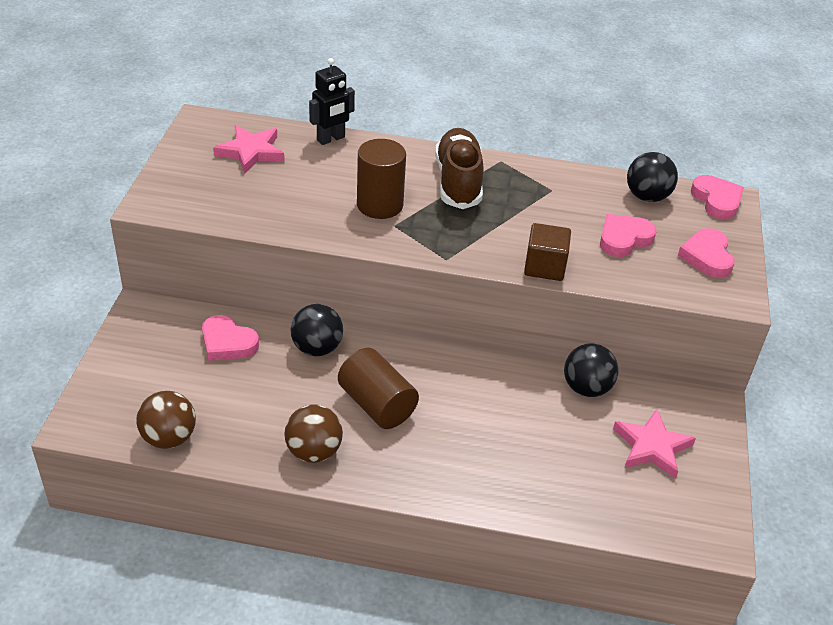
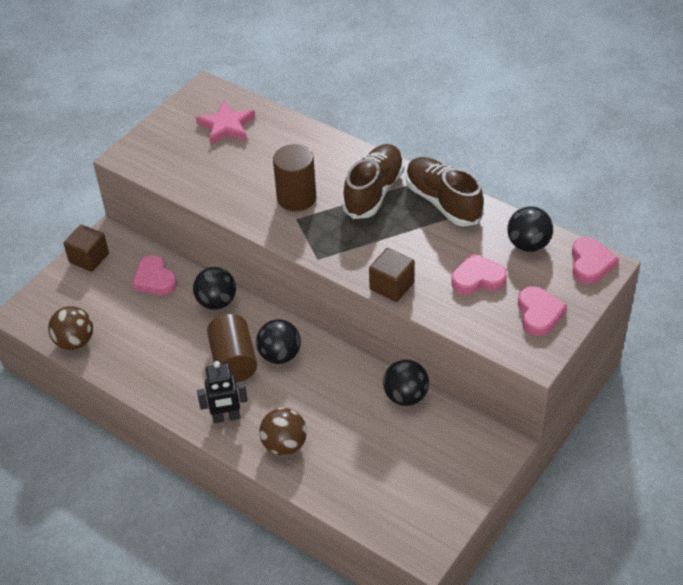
camera: 30 degrees right, 5 degrees up
(131, 340) = (89, 258): none -> brown cube
(314, 451) = (166, 383): brown ball -> brown ball (284, 445)
(331, 139) = (296, 128): black robot -> black robot (226, 417)
(425, 384) = (280, 355): none -> black ball
(535, 176) = (443, 202): none -> brown shoe
(651, 447) = (425, 460): pink star -> none
(707, 257) = (539, 314): pink heart -> pink heart turned 150 degrees clockwise

